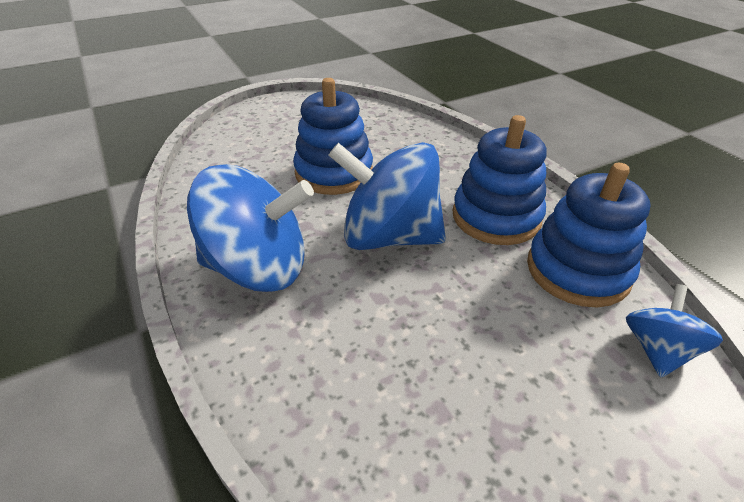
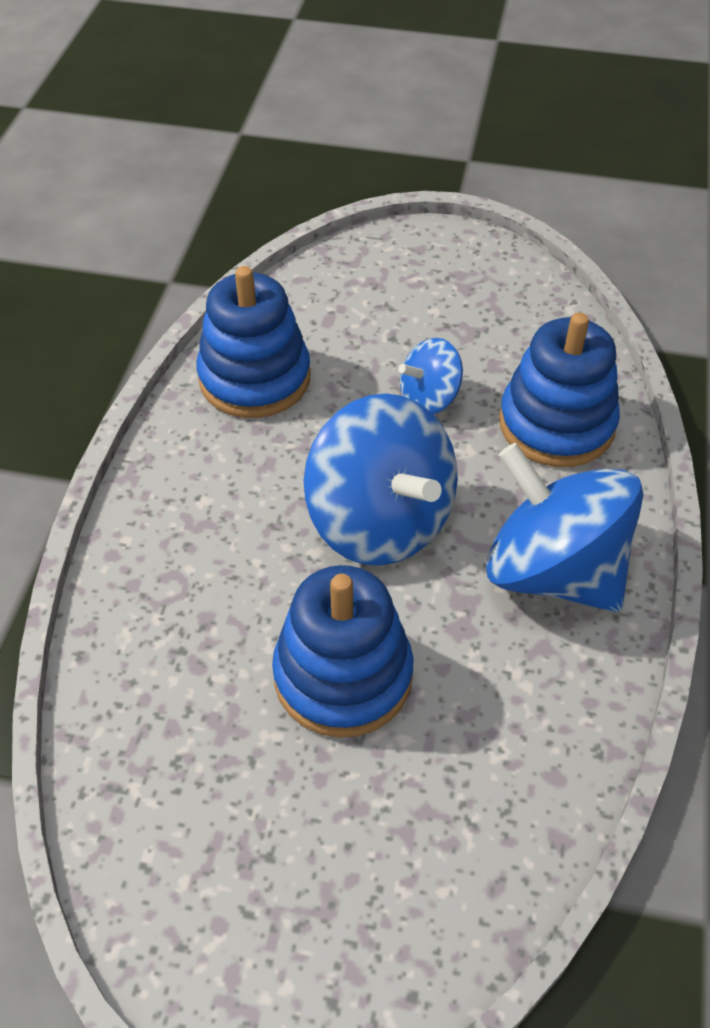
camera: 140 degrees left, 10 degrees up
(496, 217) = (240, 471): blue stacking toy -> blue stacking toy (556, 424)
(657, 350) = (295, 305): blue spinning top -> blue spinning top (429, 398)

